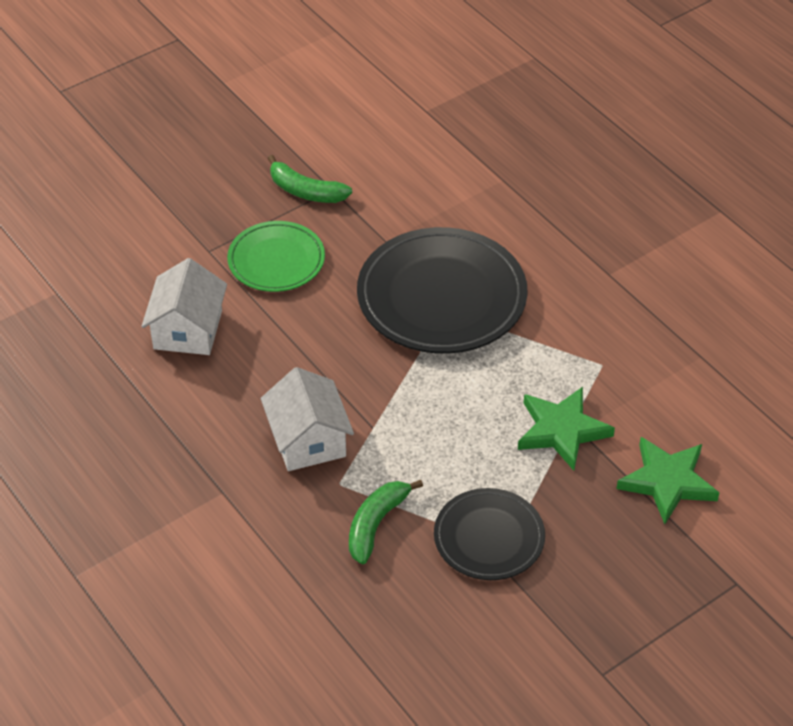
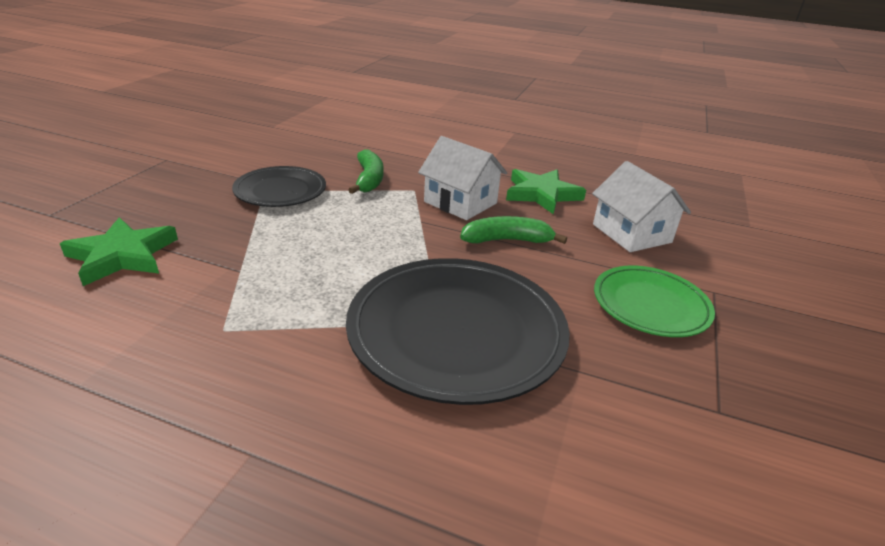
camera: 145 degrees right, 15 degrees down
(306, 191) = (738, 393): green banana -> green banana (507, 240)
(562, 431) = (248, 262): green star -> green star (541, 194)

